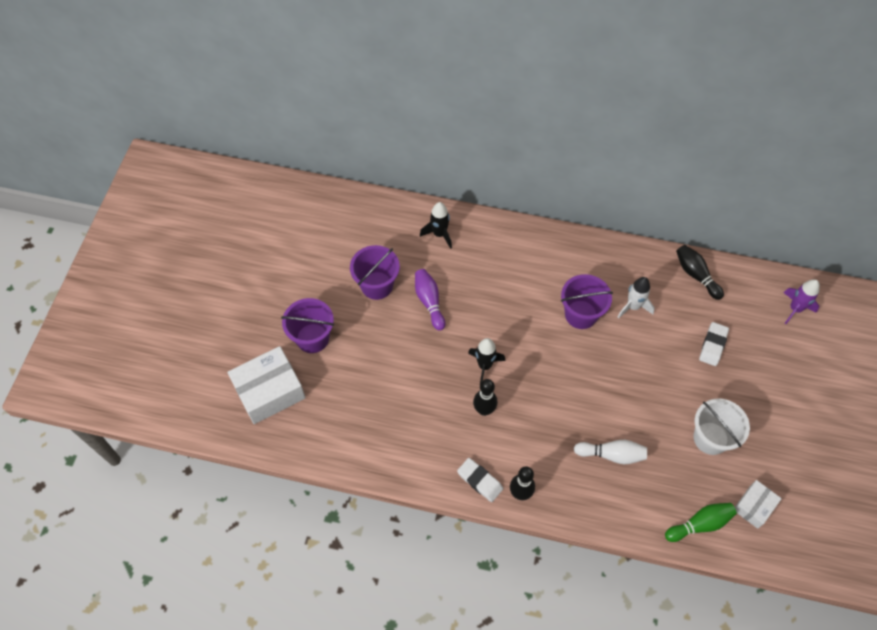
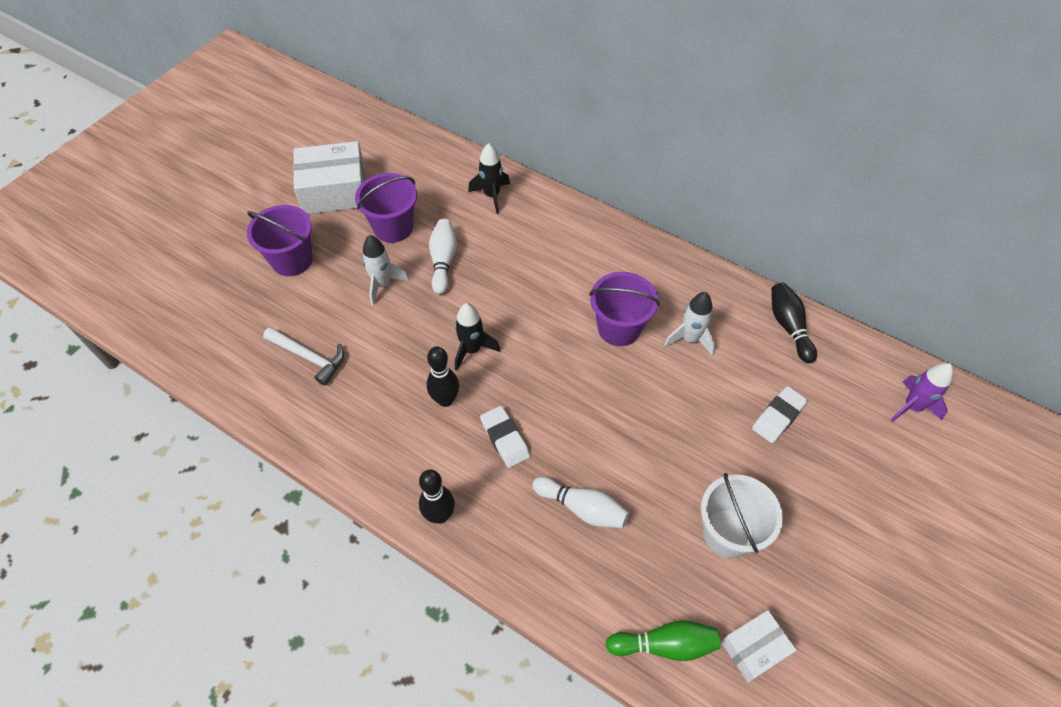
camera: 20 degrees right, 5 degrees down
(269, 391) = (213, 300): white box -> white box (334, 191)
(368, 411) = (309, 357): none -> white hammer
(393, 335) = (382, 284): none -> white rocket
(429, 302) = (443, 261): purple bowling pin -> white bowling pin
(480, 481) = (397, 482): white eraser -> white eraser (505, 439)

